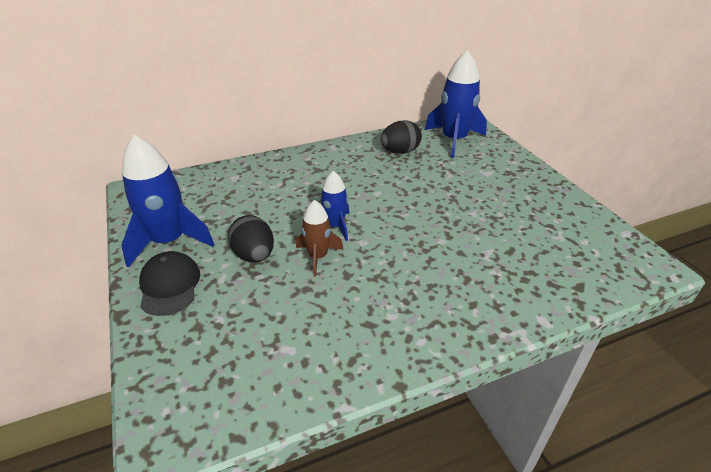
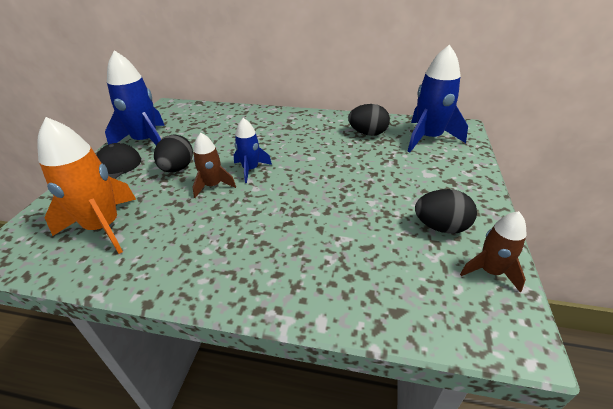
camera: 35 degrees right, 0 degrees up
(256, 348) = (104, 227): none -> orange rocket
(541, 212) = (441, 227): none -> black egg
(600, 230) = (490, 271): none -> brown rocket

